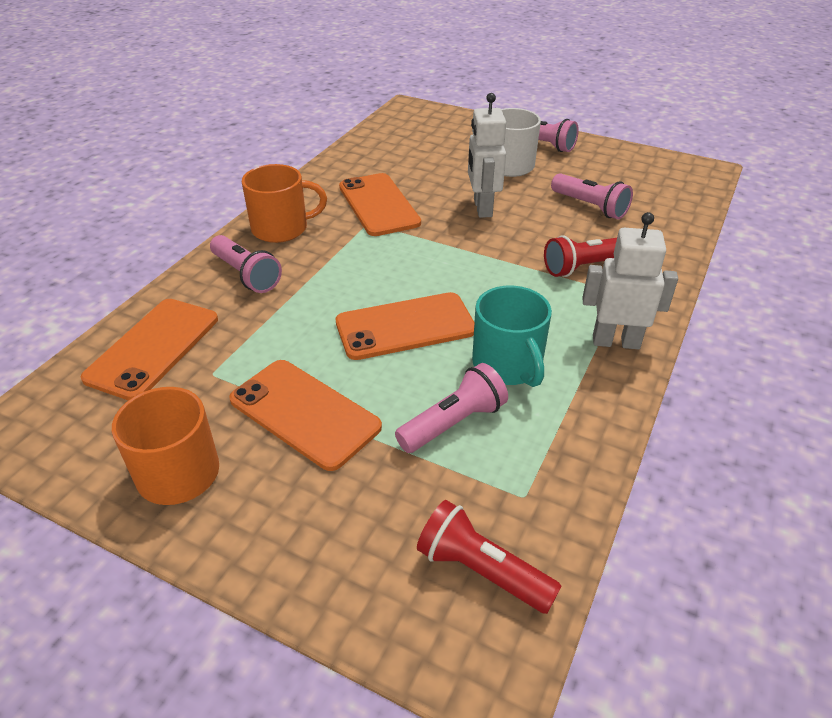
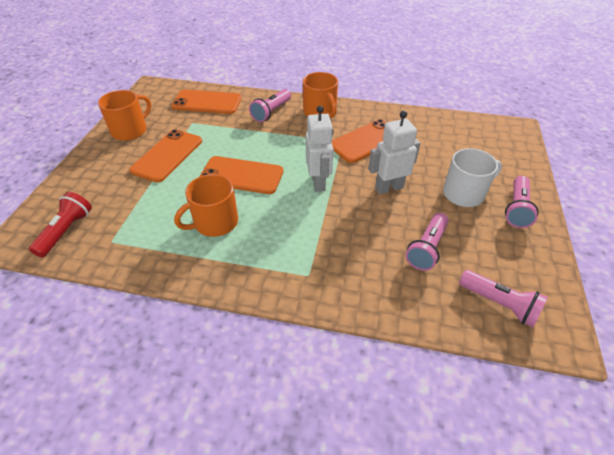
camera: 75 degrees right, 5 degrees up
(405, 326) = (241, 175): orange phone -> orange phone turned 45 degrees counterclockwise
(453, 423) = (164, 207): pink flashlight -> pink flashlight (499, 304)
(508, 365) = (215, 222): turquoise mug -> orange mug
(584, 267) = (335, 251): red flashlight -> none
(616, 341) = (249, 274): white robot -> white robot (318, 182)

